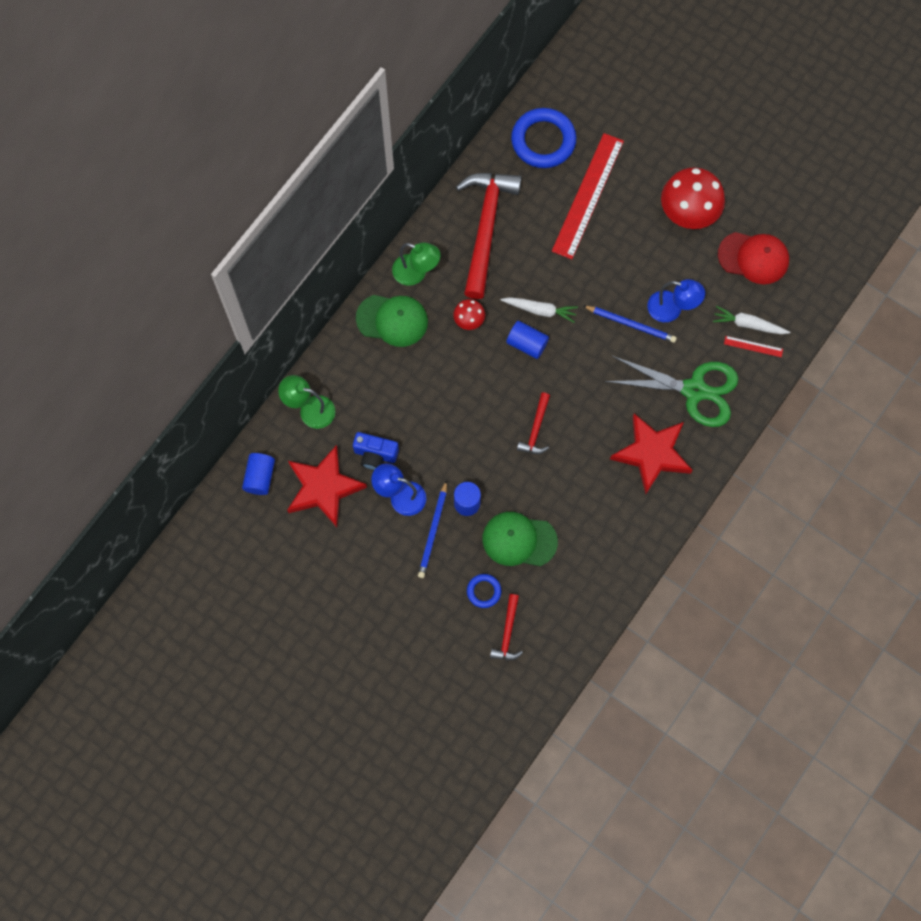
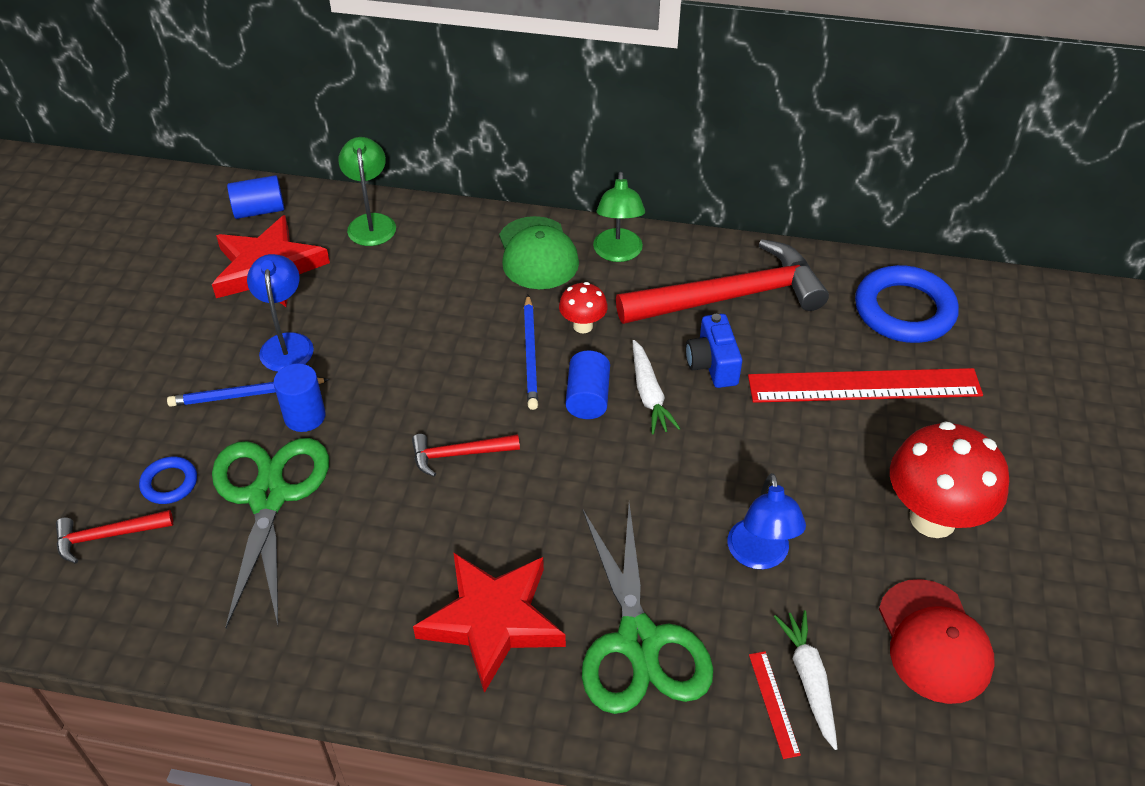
camera: 65 degrees right, 25 degrees down
(375, 455) = (337, 300): blue camera -> blue camera (712, 364)
(519, 540) = (268, 497): green cap -> green scissors
(631, 324) = (698, 511): blue pencil -> blue pencil (531, 354)

